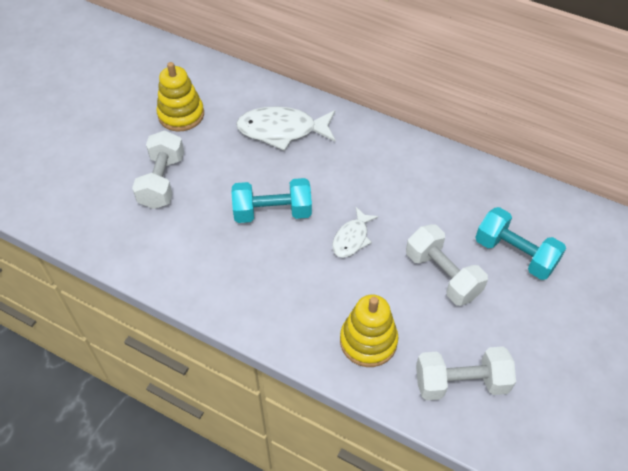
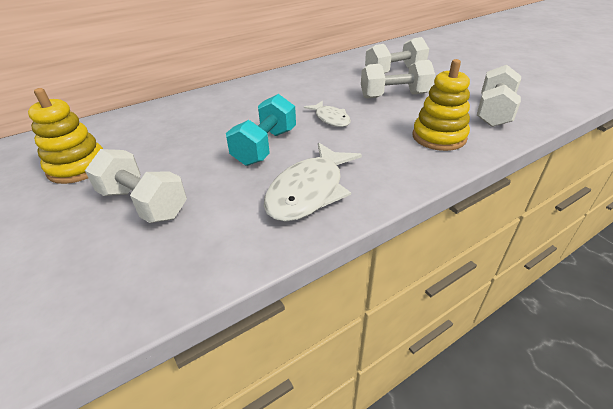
camera: 60 degrees left, 15 degrees down
(282, 130) = (183, 120): white fish -> white fish (309, 191)
(515, 254) = (395, 72): turquoise dumbbell -> white dumbbell

